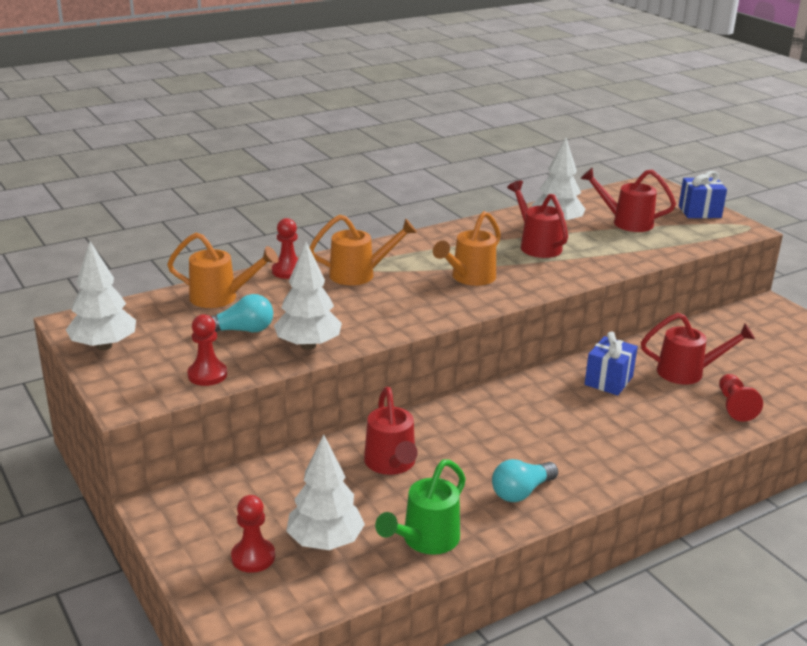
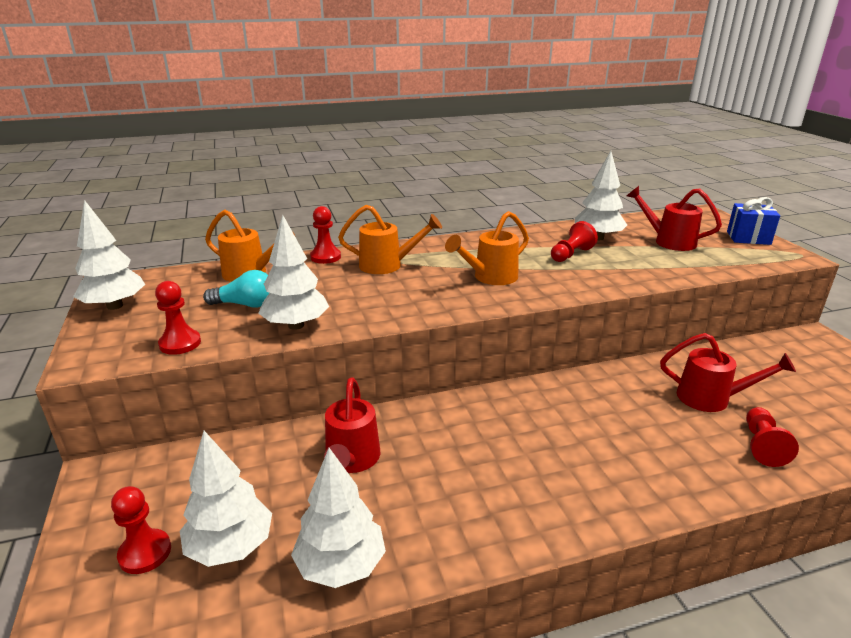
camera: 15 degrees right, 0 degrees up
(426, 540) = (341, 566): green watering can -> white tree
(521, 492) = (477, 518): turquoise light bulb -> none
(537, 245) = (571, 254): red watering can -> red pawn
(608, 381) = (619, 397): blue gift -> none

